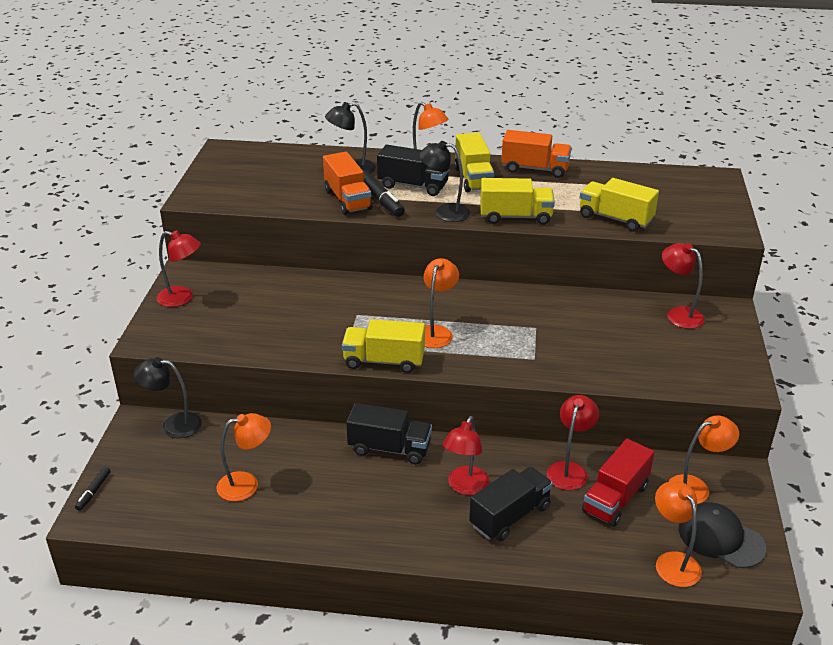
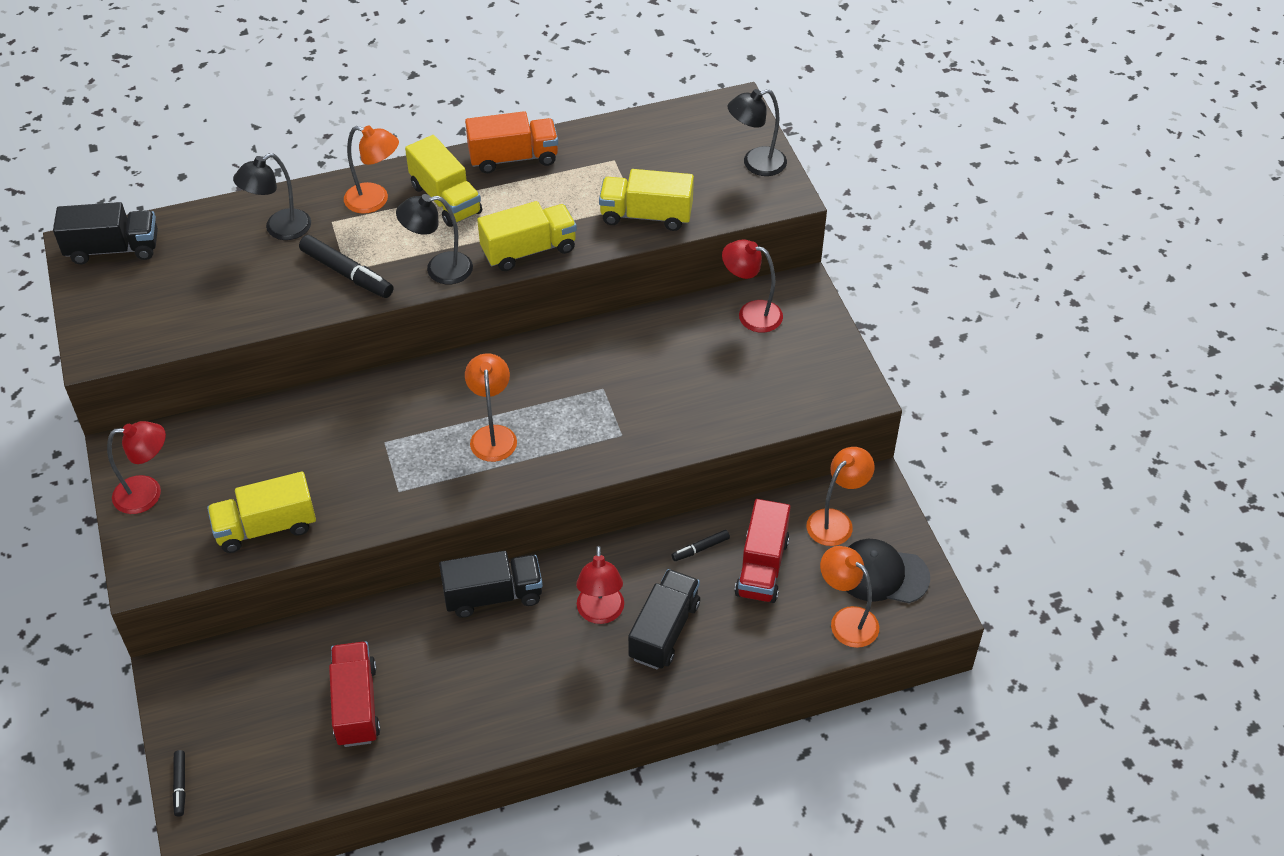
camera: 25 degrees left, 15 degrees up
(173, 425) = (218, 661): black lamp -> black lamp (755, 164)
(246, 484) = (356, 705): orange lamp -> red truck
(347, 200) = (305, 287): orange truck -> none
(384, 361) = (454, 499): yellow truck -> yellow truck (266, 527)
(413, 186) = (376, 236): black truck -> black truck (113, 249)
(569, 470) = (700, 548): red lamp -> black marker

